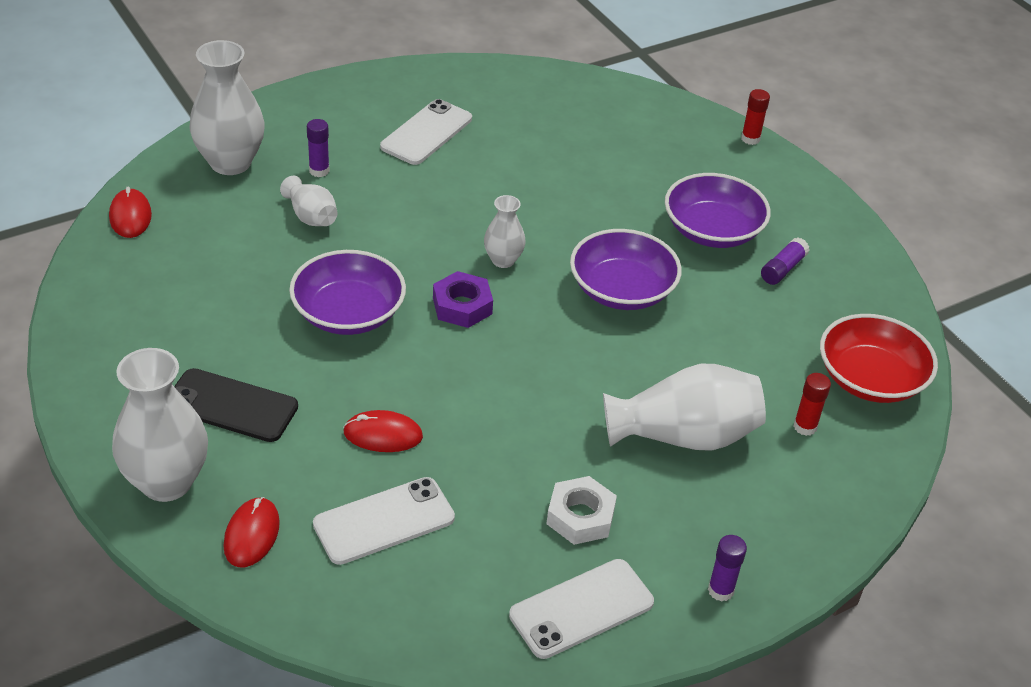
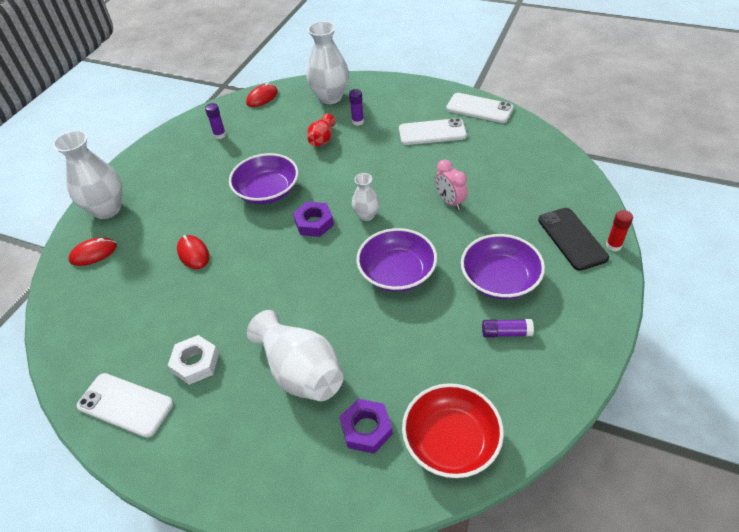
camera: 60 degrees right, 5 degrees up
(231, 406) = (170, 197): black phone -> black phone (572, 239)
(311, 216) = (322, 139): white vase -> red vase
(384, 521) = (134, 290): white phone -> white phone (479, 108)
(561, 192) = (450, 202): none -> pink clock
(720, 590) = (184, 464): purple glue stick -> purple glue stick (220, 135)
(805, 427) = (366, 429): red glue stick -> purple nut

